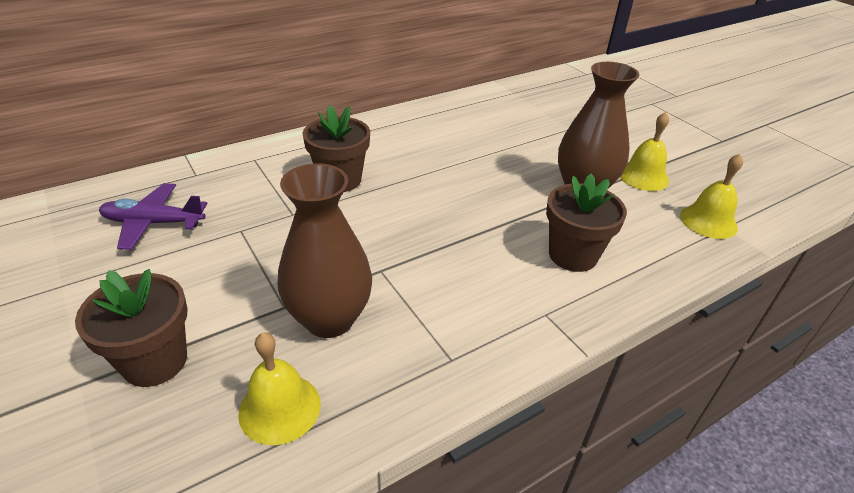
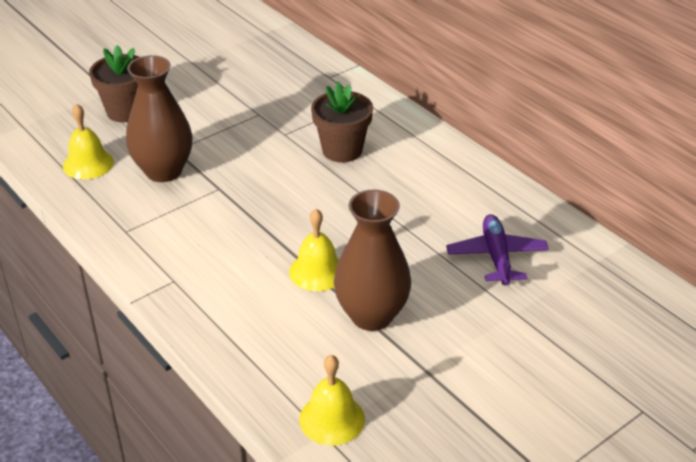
camera: 85 degrees right, 0 degrees up
(153, 223) = (260, 75): purple plane -> purple plane (496, 256)
(573, 255) = (253, 301): brown flower pot -> none
(643, 176) = (415, 372): yellow bell -> yellow bell (317, 271)

